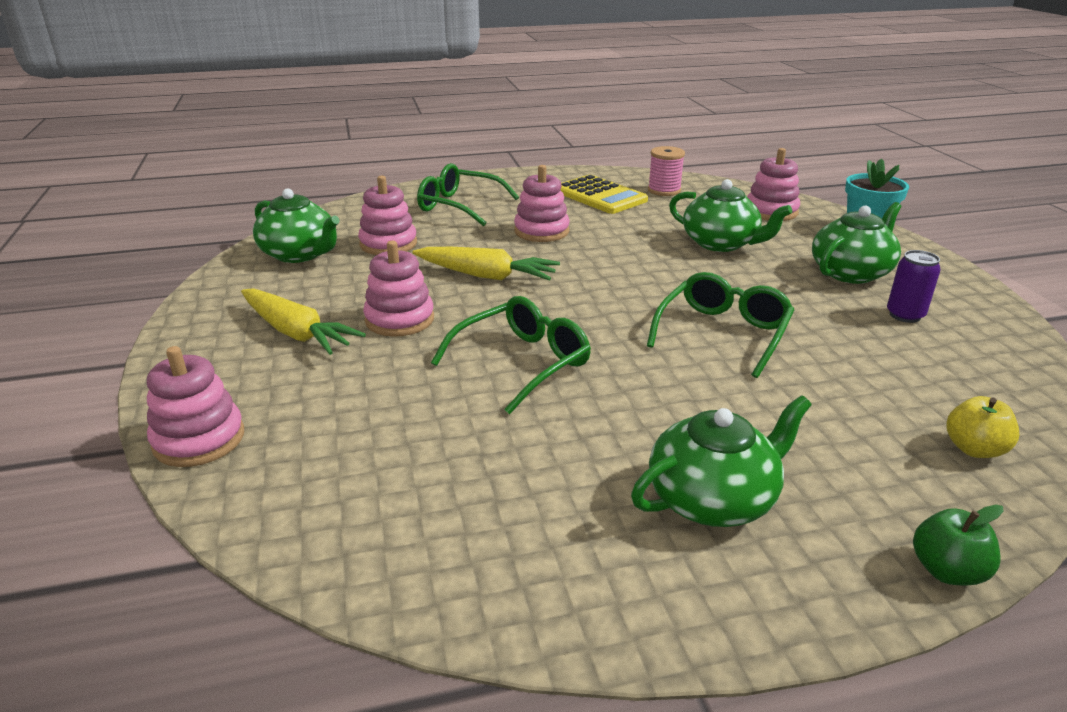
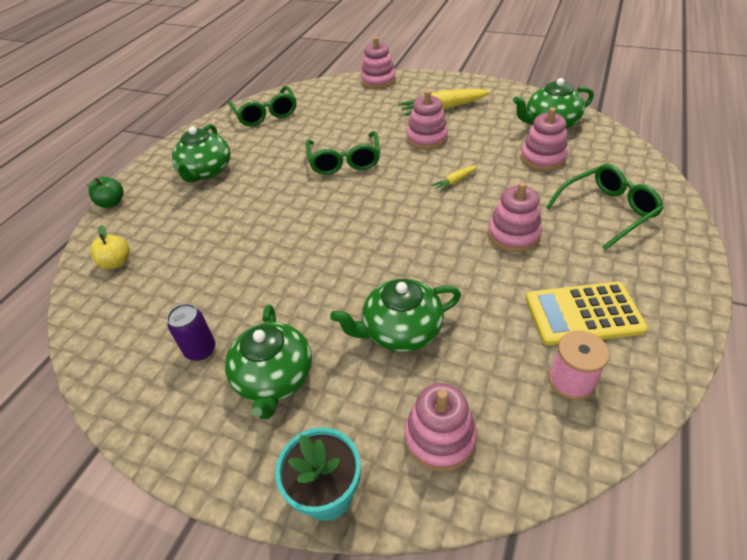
camera: 130 degrees right, 15 degrees up
(486, 276) = (454, 182): yellow carrot -> yellow carrot, size x0.50
(723, 333) = (288, 242): green glasses -> green glasses (265, 114)

